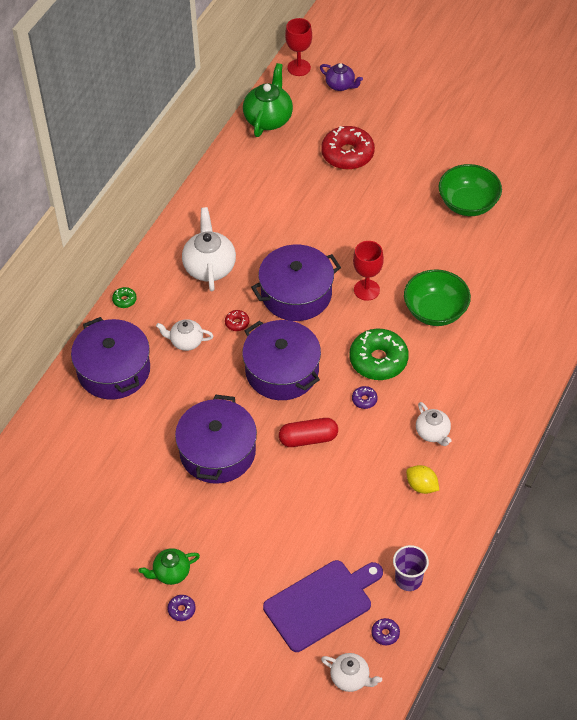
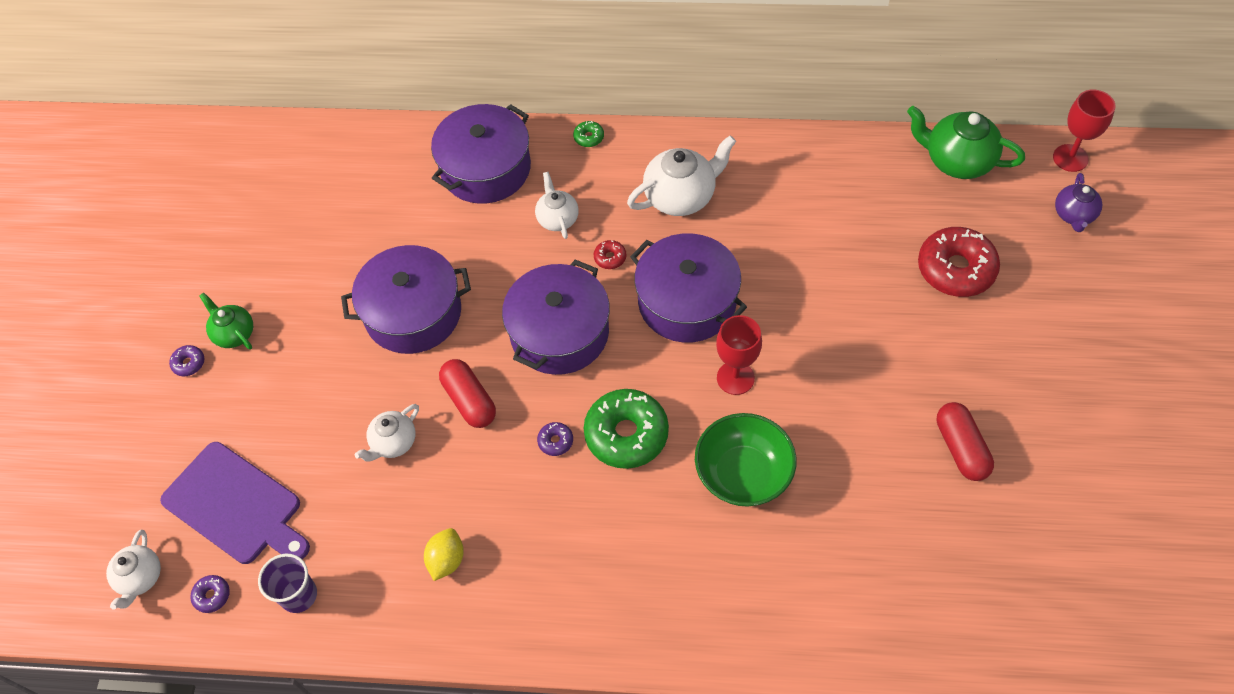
camera: 70 degrees right, 5 degrees up
(268, 119) = (957, 161): green teapot -> green teapot turned 150 degrees counterclockwise
(433, 433) = (537, 544): white teapot -> white teapot (393, 442)
(468, 204) = (961, 448): green bowl -> red capsule

